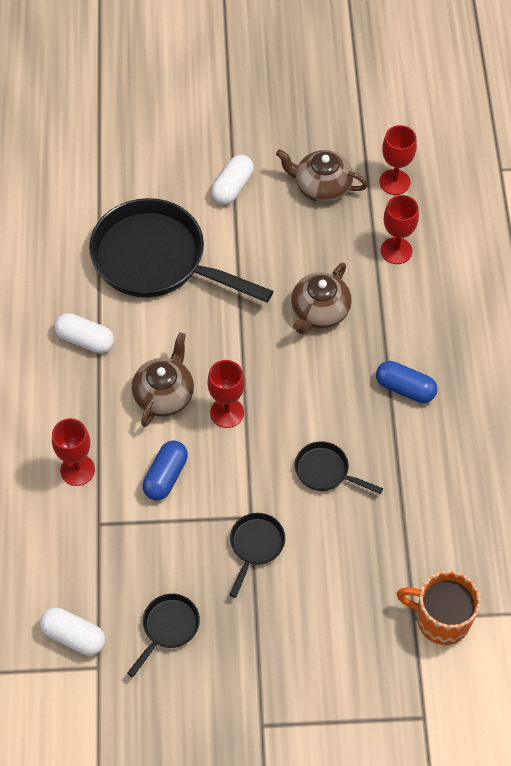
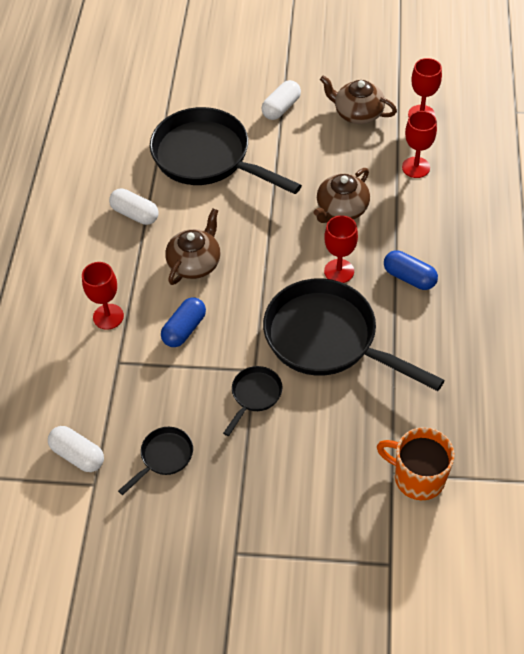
camera: 10 degrees right, 5 degrees down
(227, 413) = (247, 282): red goblet -> red goblet (339, 271)
(326, 471) = (328, 339): black pan -> black pan, size x2.27

